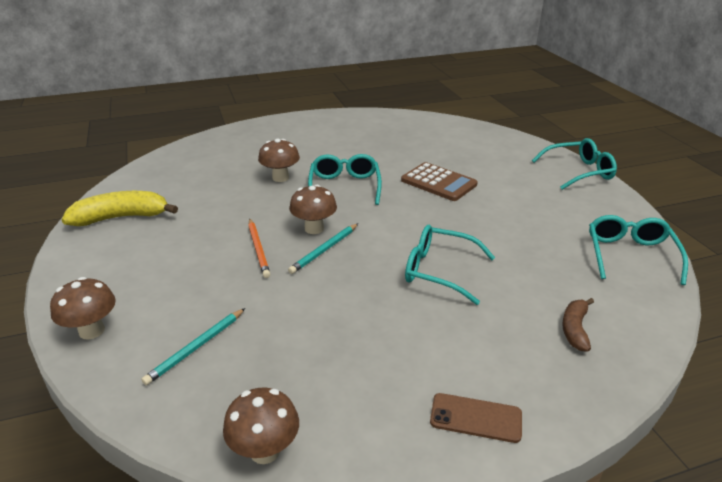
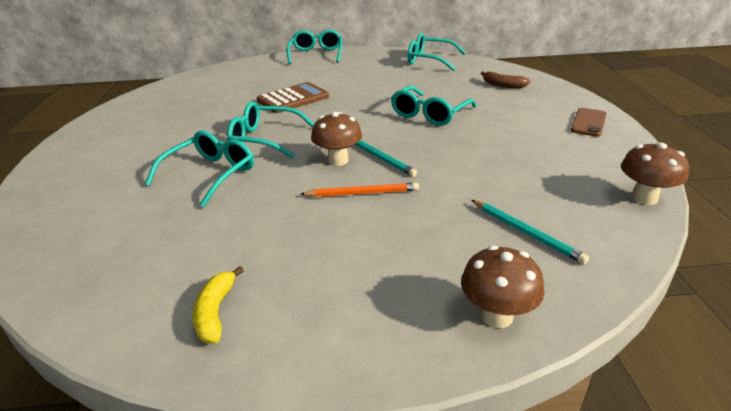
camera: 75 degrees left, 0 degrees up
(121, 217) = (216, 312): yellow banana -> yellow banana, size x0.57
(280, 178) = (210, 174): brown mushroom -> turquoise glasses

